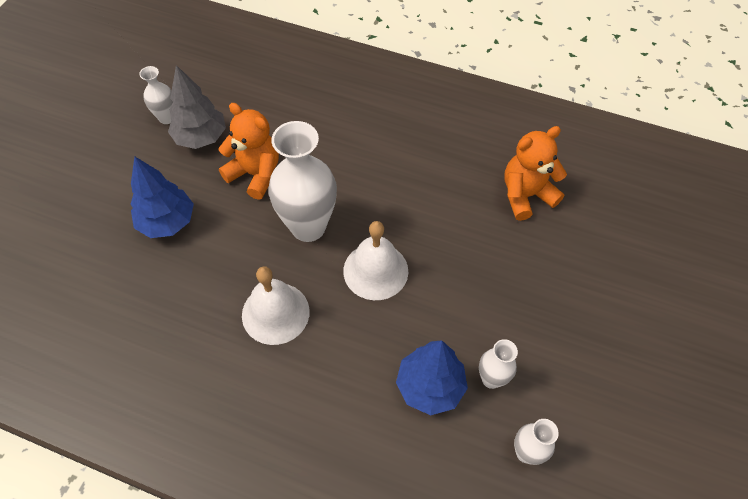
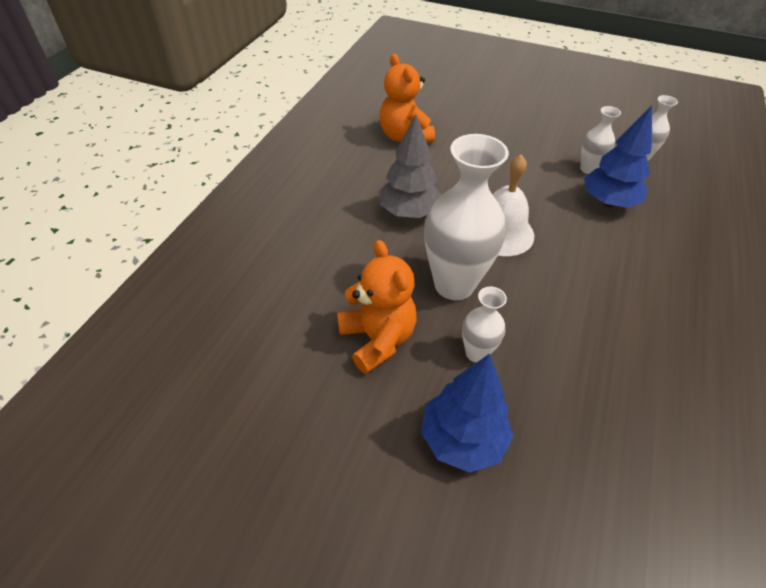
camera: 90 degrees left, 10 degrees down
(167, 118) = (259, 467): white vase -> white vase (476, 353)
(201, 138) = (307, 411): grey tree -> grey tree (408, 212)
(255, 174) = (377, 339): orange teddy bear -> orange teddy bear turned 120 degrees clockwise
(275, 313) = (569, 310): white bell -> none

